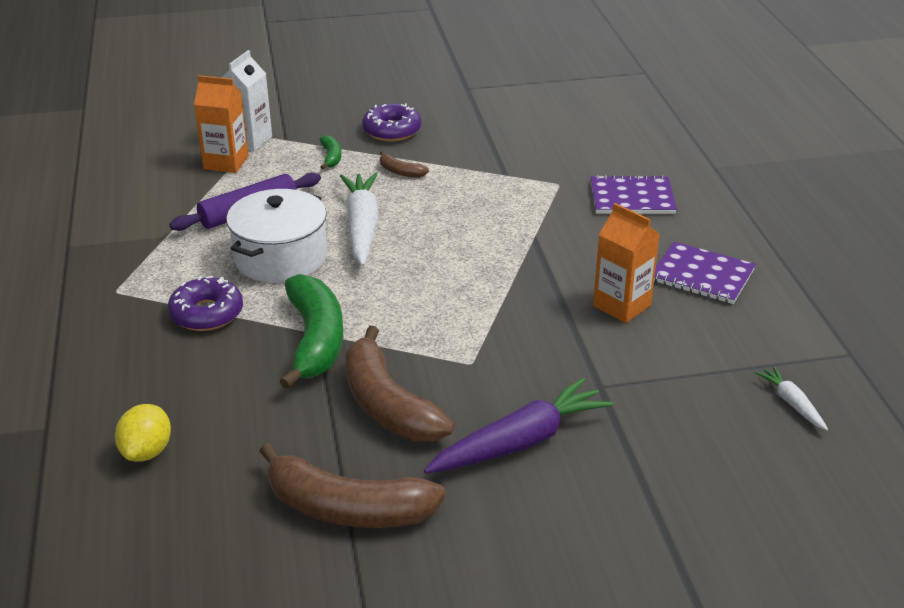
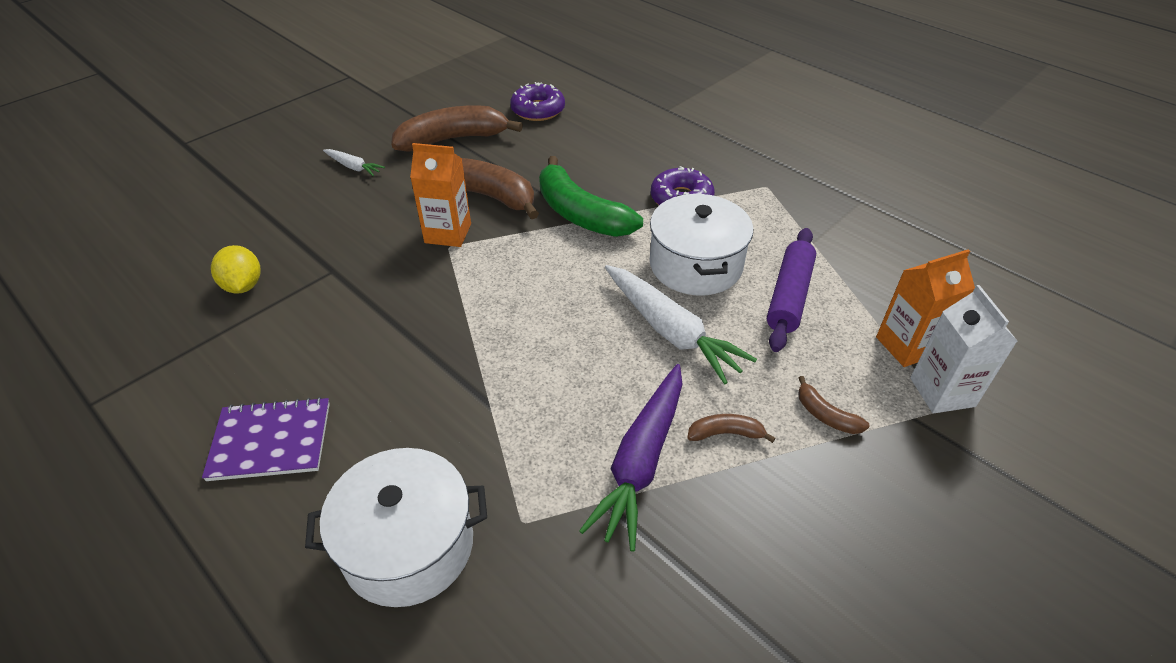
camera: 145 degrees right, 10 degrees up
(147, 451) = (596, 120): yellow lemon -> yellow lemon (243, 286)
(331, 157) = (825, 415): green banana -> brown banana
(392, 130) = (827, 513): purple donut -> purple donut (538, 110)
(520, 441) = (372, 209): purple carrot -> purple carrot (641, 461)
(622, 305) = (347, 357): orange carton -> orange carton (448, 233)
(632, 198) = (408, 546): purple notebook -> white pot
(791, 403) = (155, 324): white carrot -> white carrot (354, 167)

